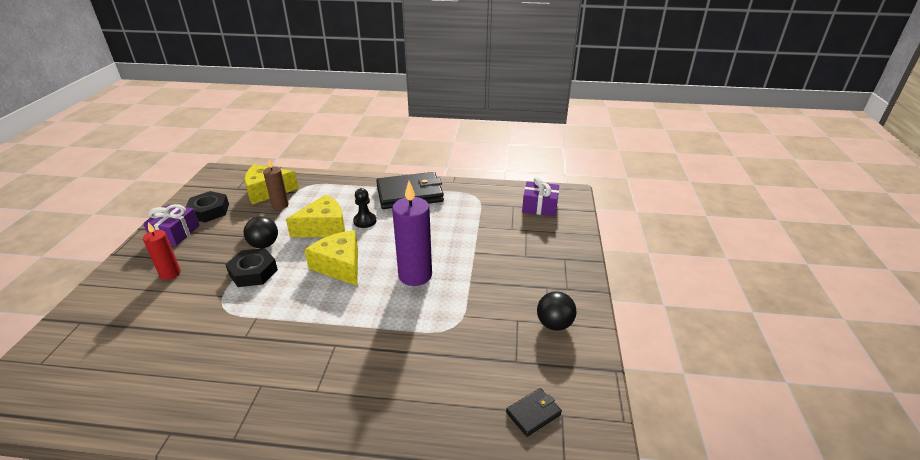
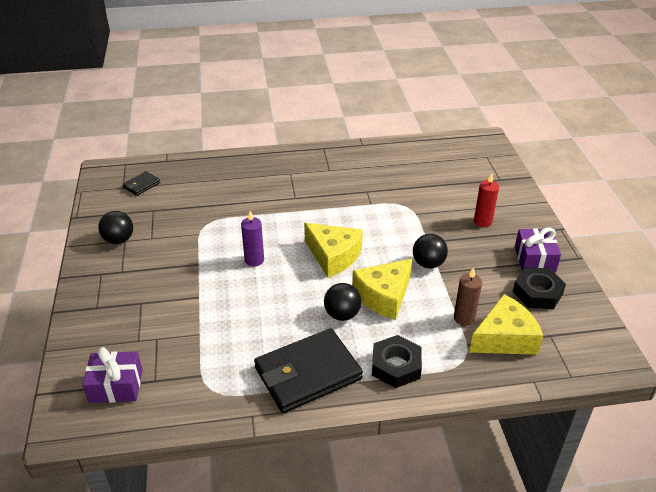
camera: 165 degrees right, 5 degrees up
(253, 272) = (410, 236): black nut -> black nut (396, 366)
(365, 221) = (342, 314): black pawn -> black ball
(415, 275) = (254, 260): purple candle -> purple candle, size x0.58

